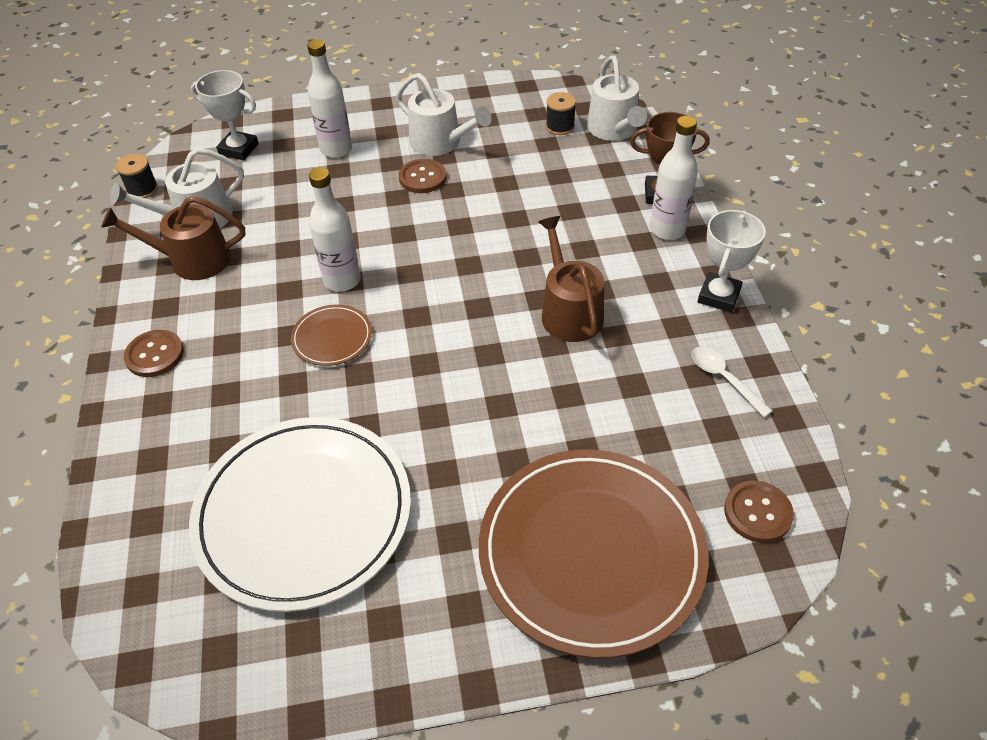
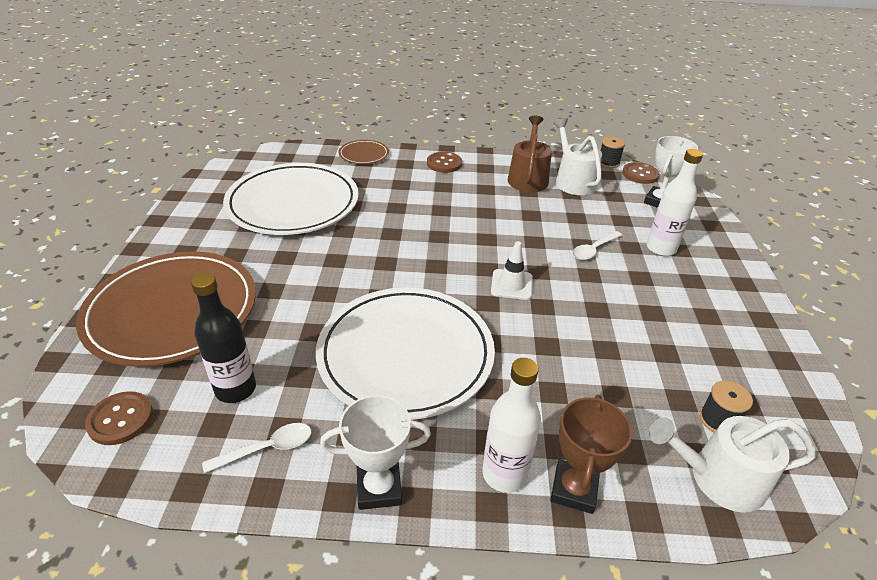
camera: 100 degrees right, 10 degrees down
(332, 338) = (430, 225): brown plate -> brown plate (364, 154)
(342, 280) = (488, 235): white bottle -> none
(351, 195) = (593, 250): none -> white spoon
(422, 178) = (617, 293): brown button -> brown button (640, 174)
(432, 250) = (511, 284): none -> white traffic cone
(440, 142) = (676, 313): white watering can -> none
(569, 312) = (406, 354): brown watering can -> white plate
(674, 431) = (235, 389): none -> black bottle
(718, 296) = (379, 488): white trophy -> white trophy turned 45 degrees counterclockwise

